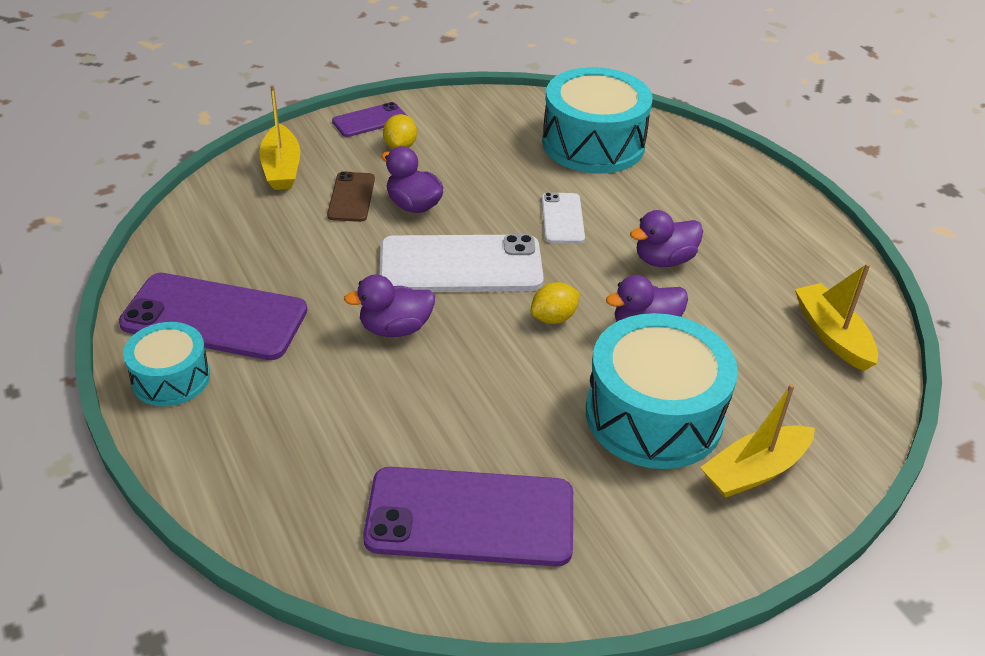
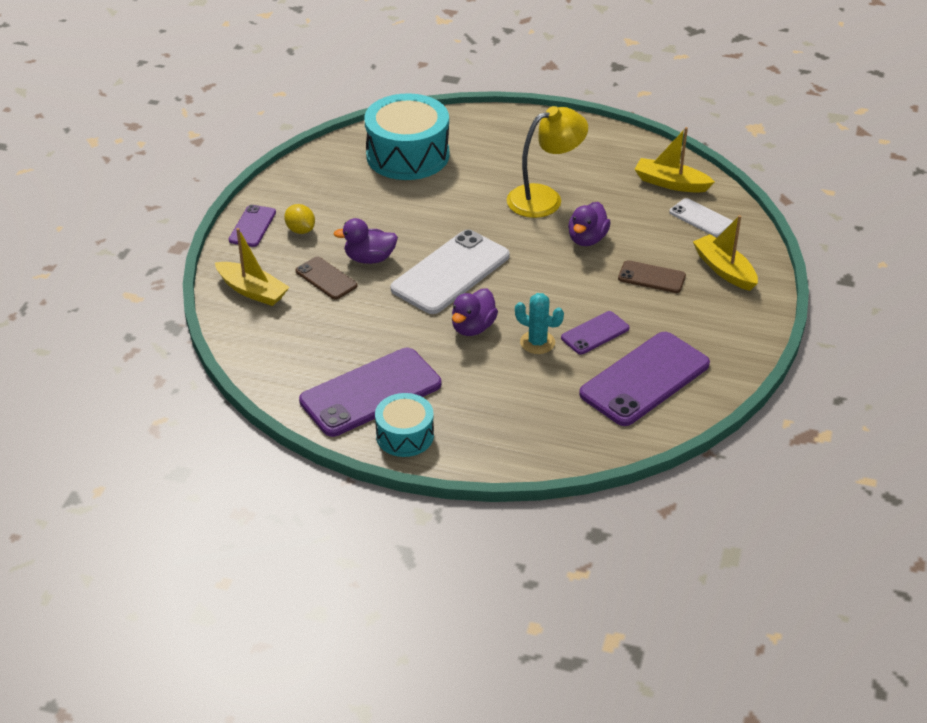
camera: 45 degrees left, 0 degrees up
(428, 389) = (537, 342): none -> turquoise cactus
(499, 426) = (595, 333): none -> purple phone
(553, 318) = (539, 265): yellow lemon -> none
(562, 218) = (460, 210): white phone -> white phone (701, 218)
(654, 415) = (651, 277): turquoise drum -> brown phone
(664, 260) = (544, 198): purple duck -> yellow lamp
(755, 471) = (724, 270): yellow boat -> yellow boat turned 135 degrees clockwise

